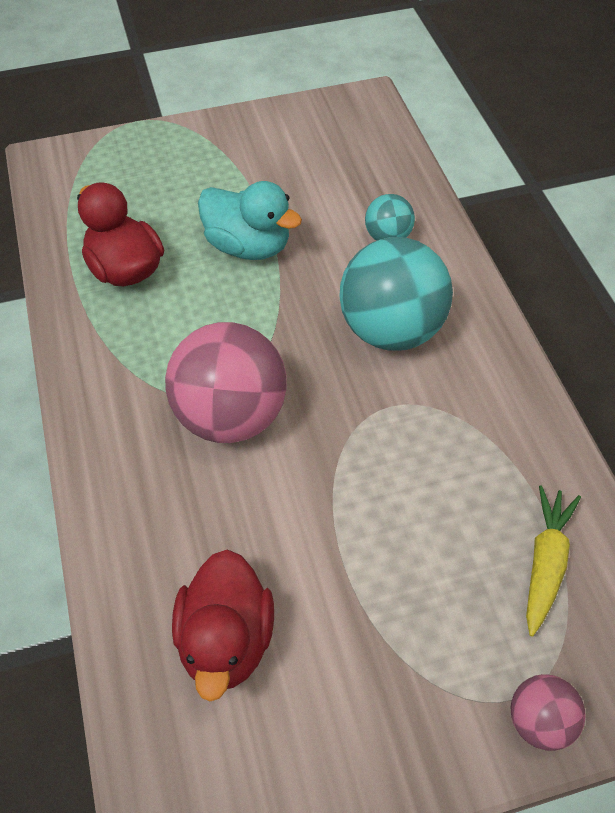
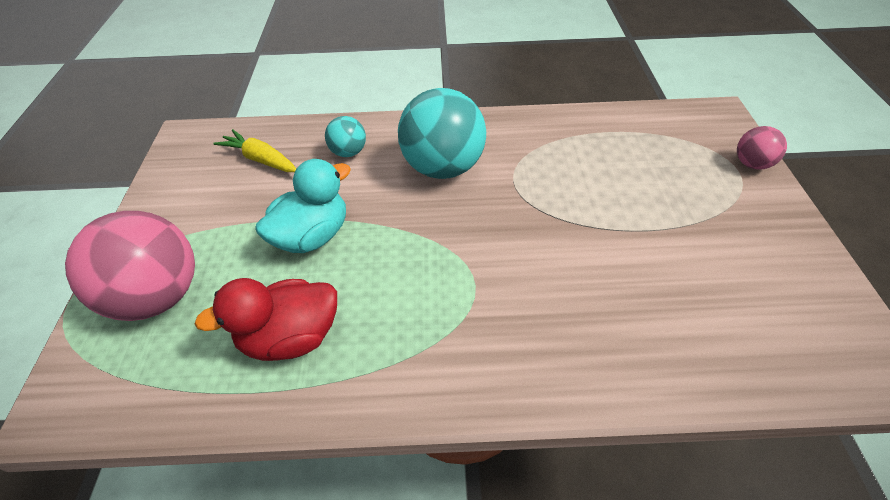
camera: 75 degrees left, 5 degrees down
(226, 641) = (716, 309): red duck -> none
(231, 416) = (502, 276): pink ball -> pink ball (158, 296)
(545, 562) = (645, 139): yellow carrot -> yellow carrot (260, 159)

